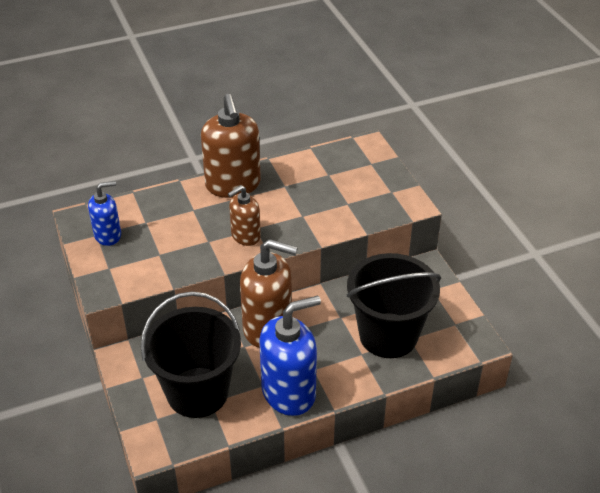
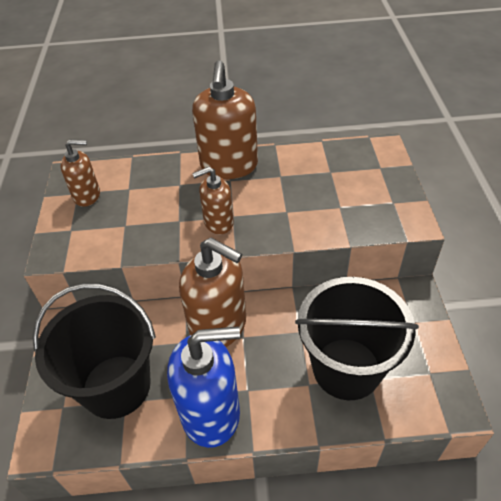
camera: 20 degrees right, 5 degrees up
(108, 235) = (87, 196): blue soap dispenser -> brown soap dispenser

